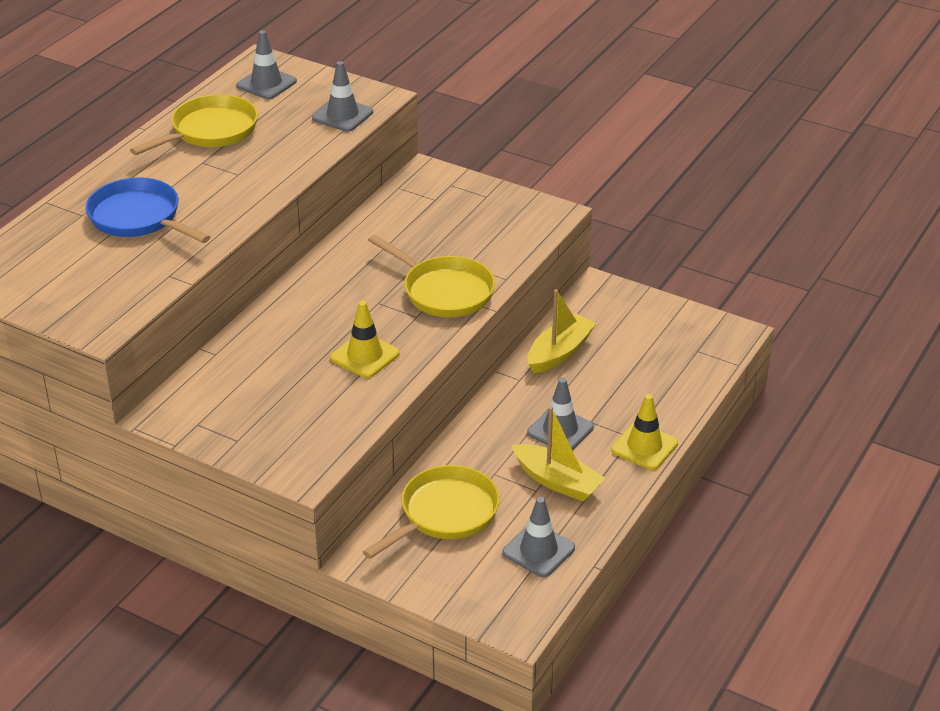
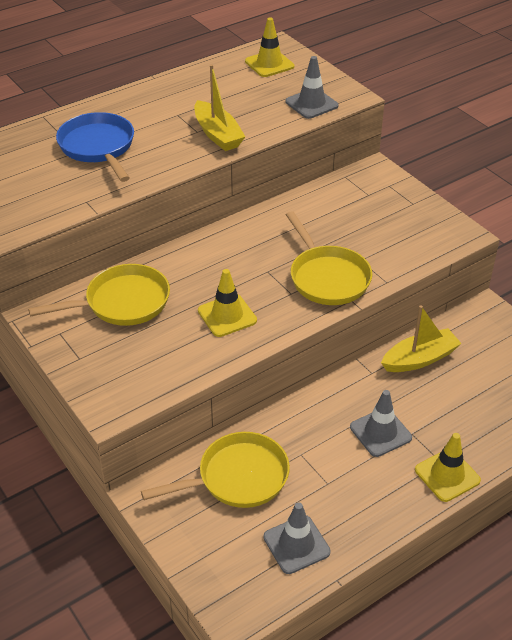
camera: 25 degrees right, 5 degrees up
(210, 131) = (201, 91): yellow pan -> yellow pan (122, 302)
(266, 83) = (269, 64): grey traffic cone -> yellow traffic cone
(557, 481) = (350, 481): yellow boat -> yellow boat (217, 134)

